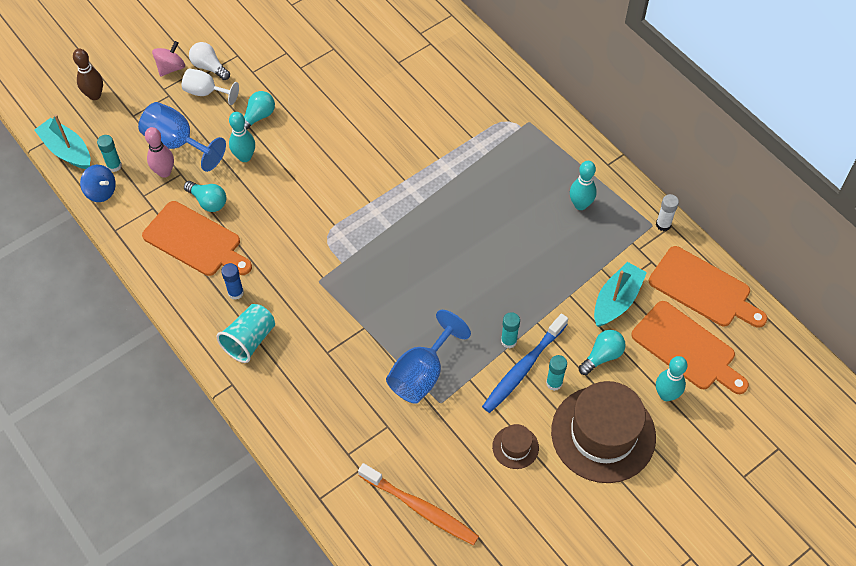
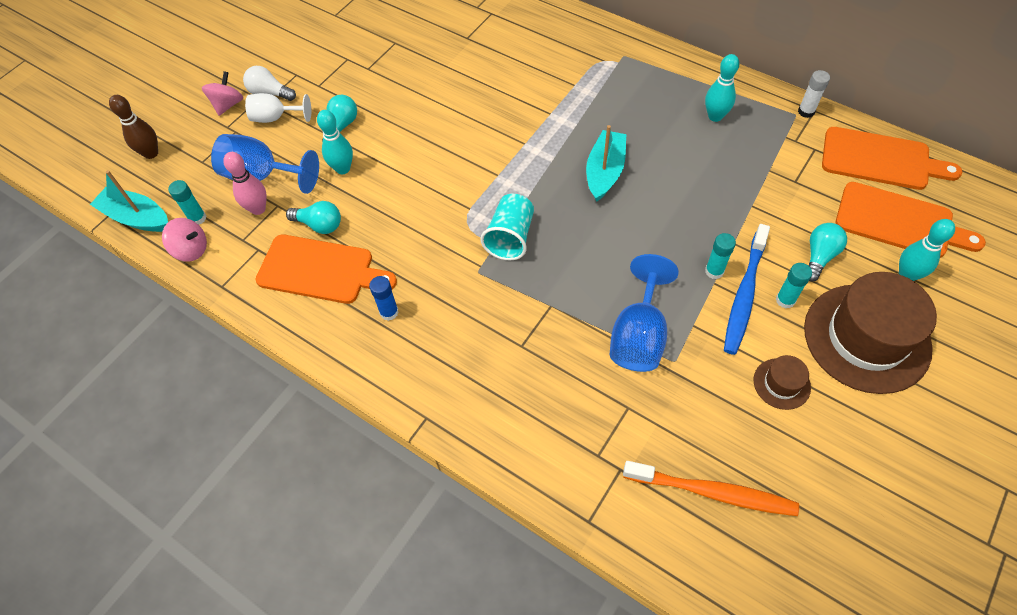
camera: 15 degrees left, 0 degrees up
(101, 191) = (191, 249): blue spinning top -> pink spinning top
(249, 340) = (426, 360): turquoise cup -> turquoise cup (510, 237)
(616, 300) = (802, 196): turquoise boat -> turquoise boat (604, 172)

